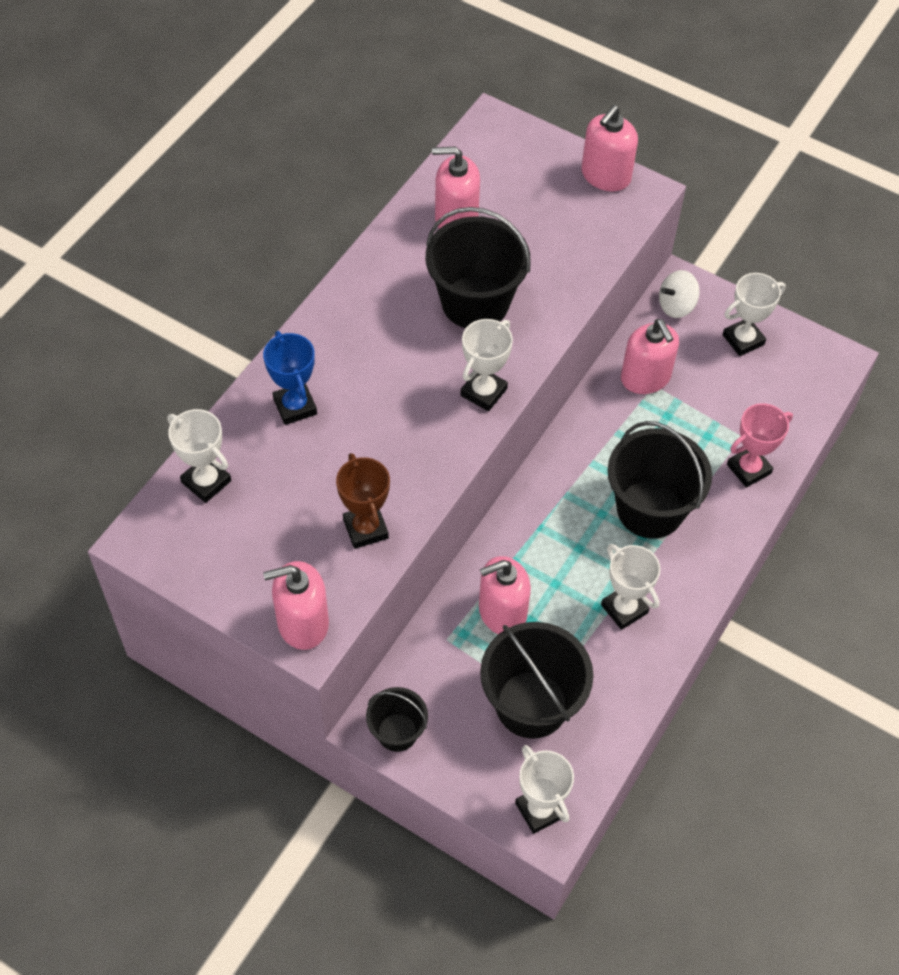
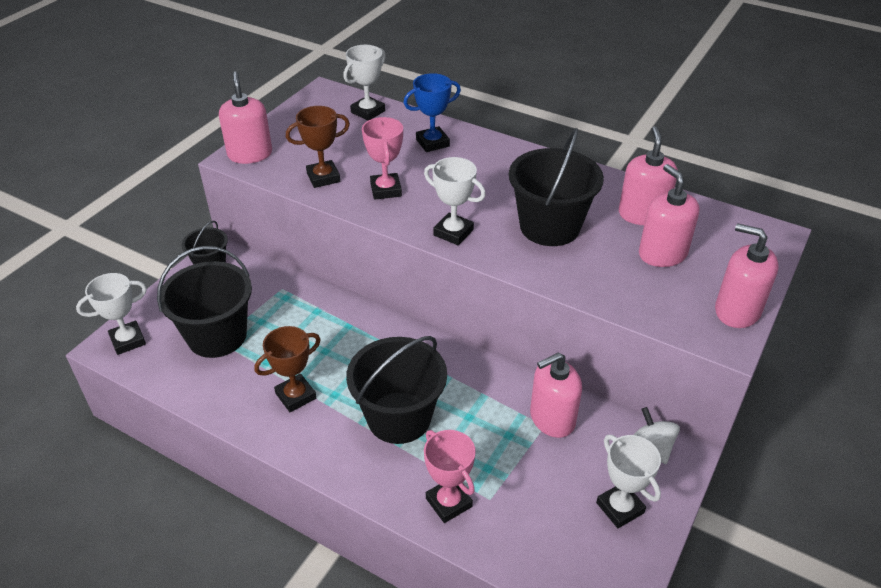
camera: 90 degrees right, 15 degrees down
(397, 458) = (386, 190): none -> pink trophy
(502, 612) = (301, 318): pink soap dispenser -> pink soap dispenser (662, 254)
(624, 609) = (296, 396): white trophy -> brown trophy

